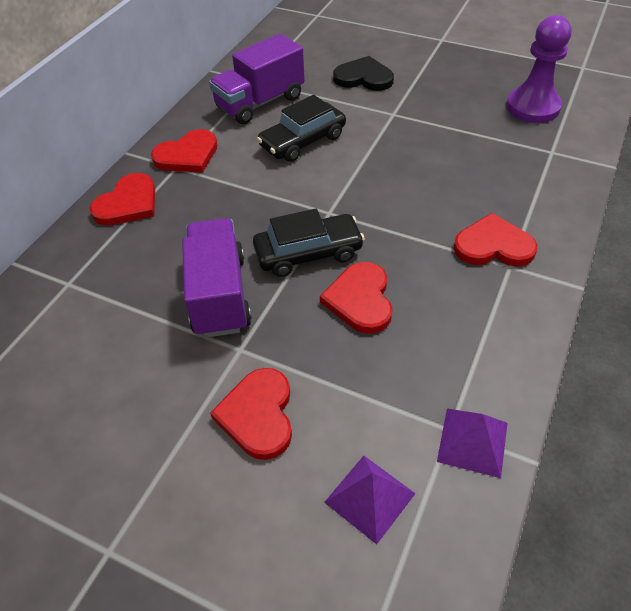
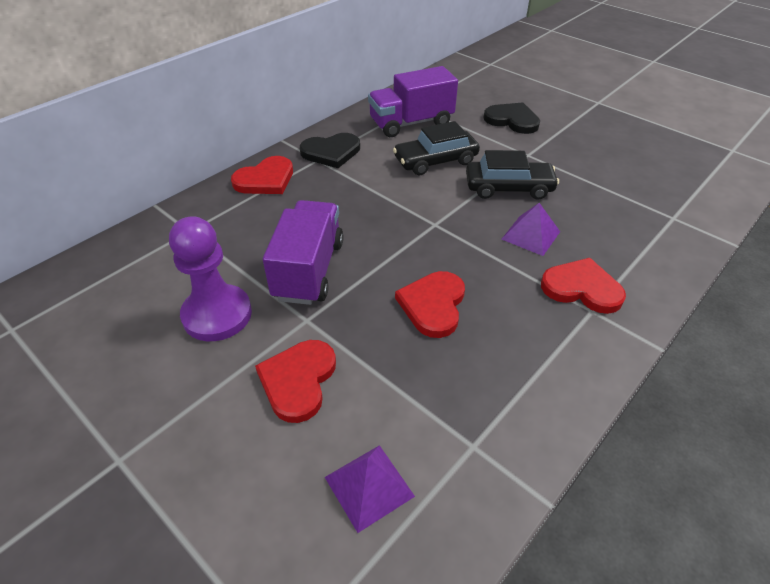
camera: 15 degrees right, 5 degrees down
(187, 155) = (331, 152): red heart -> black heart
(308, 253) = (402, 254): black car -> black car (508, 188)
(473, 442) = (491, 464): purple pyramid -> purple pyramid (531, 235)
(533, 107) = (668, 175): purple pawn -> purple pawn (217, 315)

